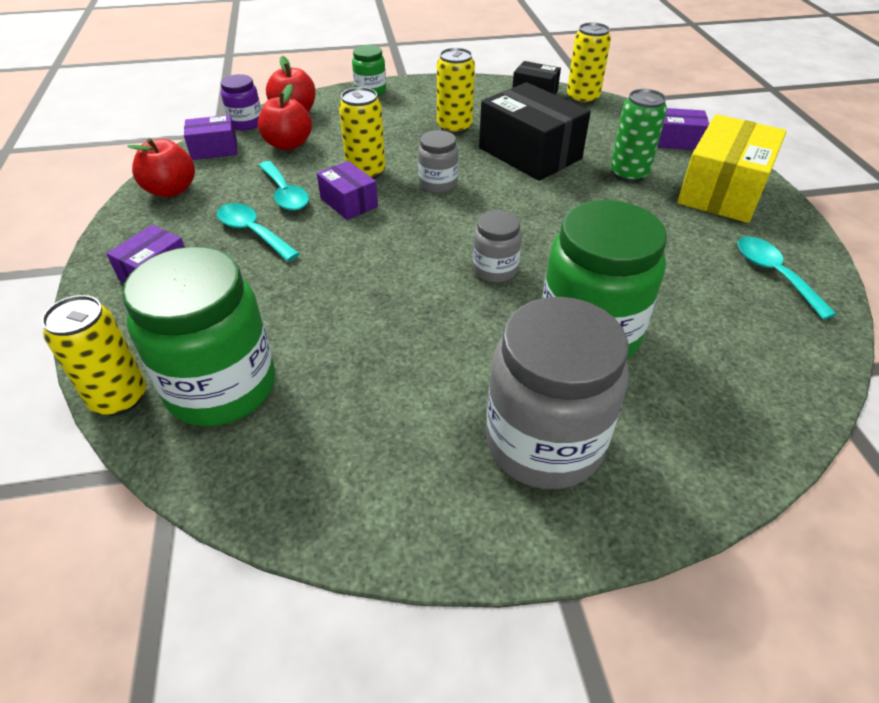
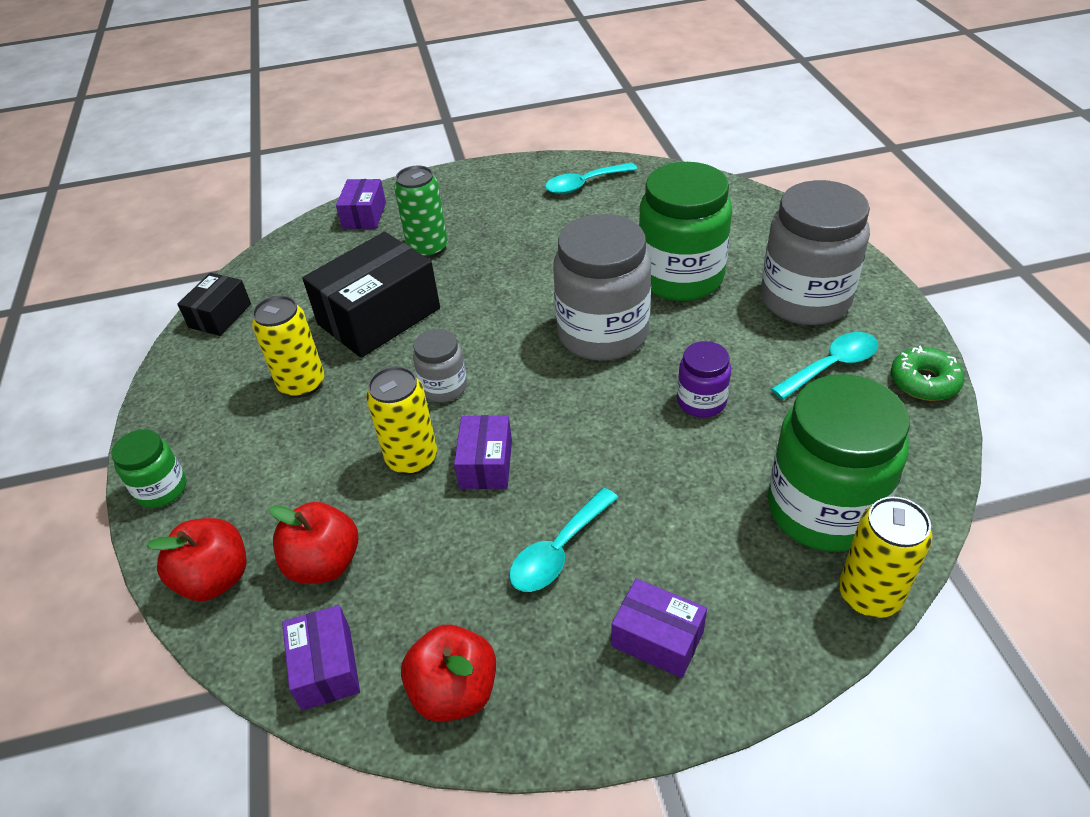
camera: 90 degrees left, 0 degrees up
(246, 123) = (239, 644): purple jar -> purple jar (701, 401)
(285, 194) = (465, 536): turquoise spoon -> turquoise spoon (831, 366)
(349, 202) = (486, 464): purple box -> purple box turned 45 degrees counterclockwise
(369, 532) = (924, 382): none -> green donut
(495, 270) = (603, 334): grey jar -> grey jar, size x2.01
(582, 98) = (247, 276): yellow can -> none
(722, 191) = (461, 197): yellow box -> none

